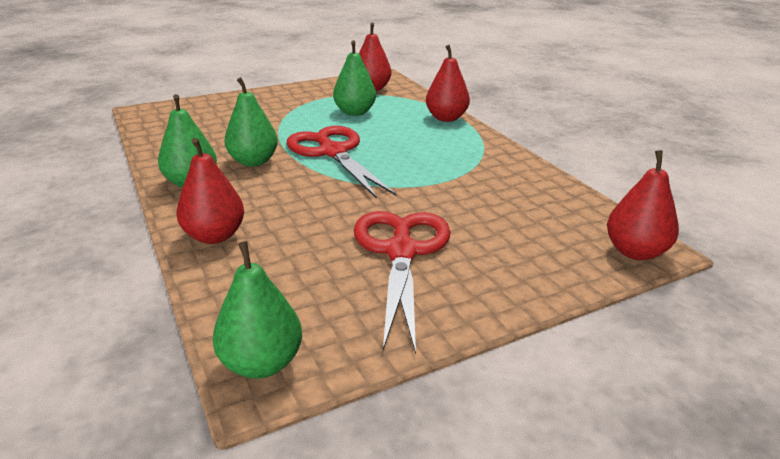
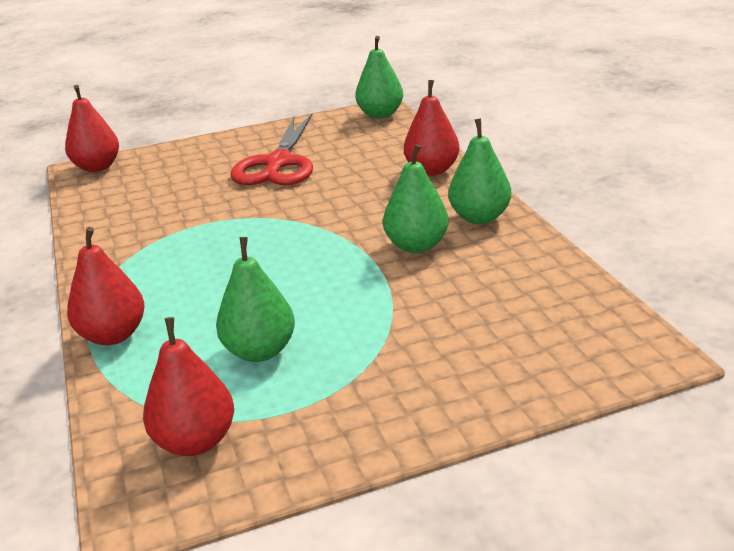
camera: 170 degrees left, 0 degrees up
(333, 152) = (315, 261): red scissors -> none

